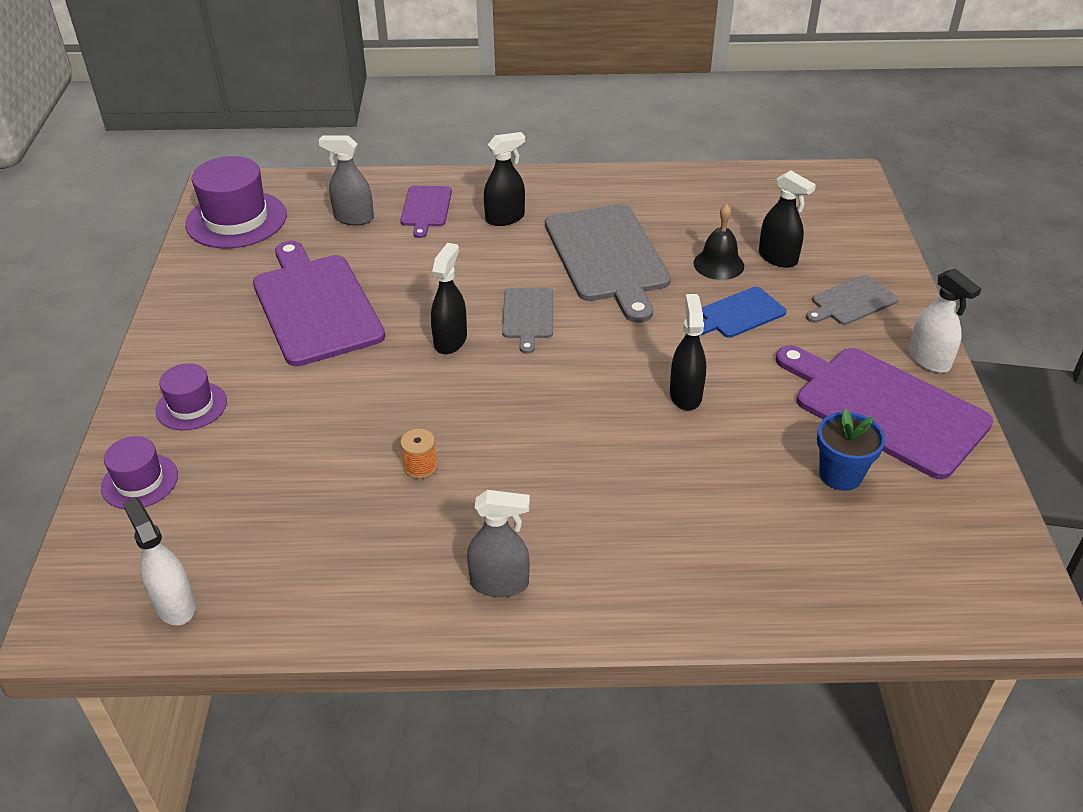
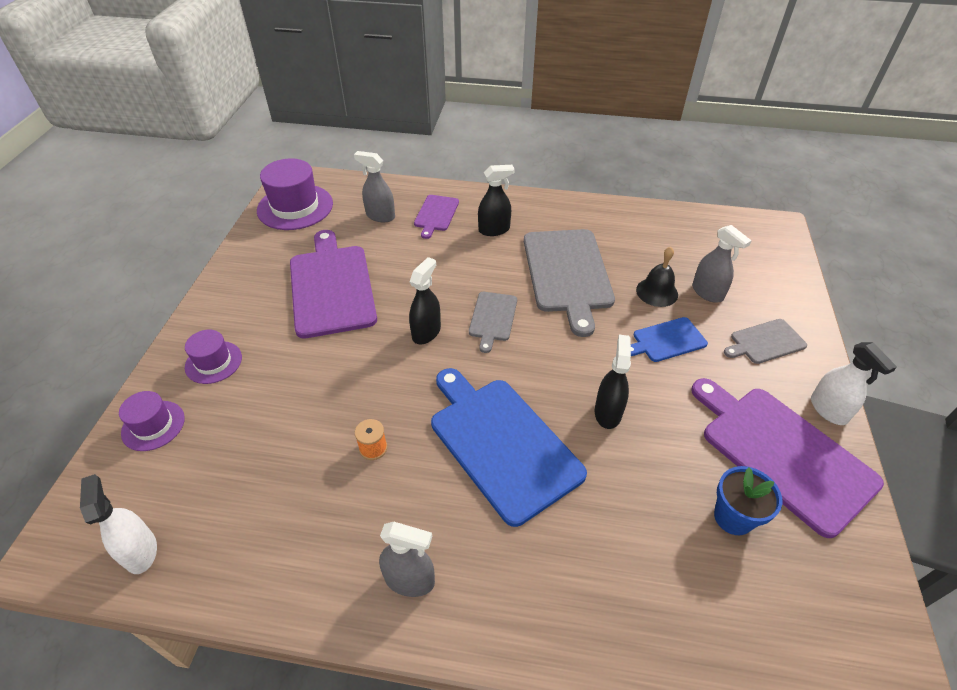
camera: 10 degrees right, 5 degrees up
(570, 441) = (501, 443): none -> blue cutting board
(778, 258) = (707, 292): black spray bottle -> grey spray bottle

